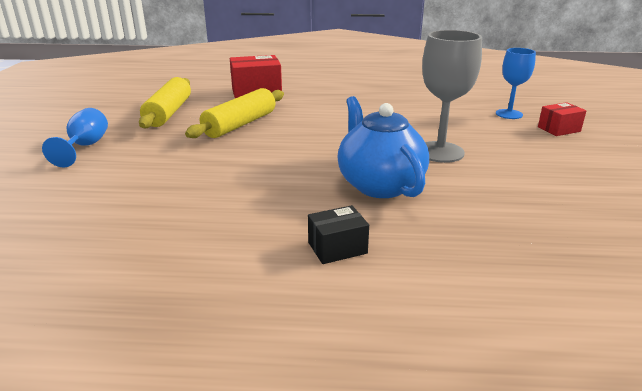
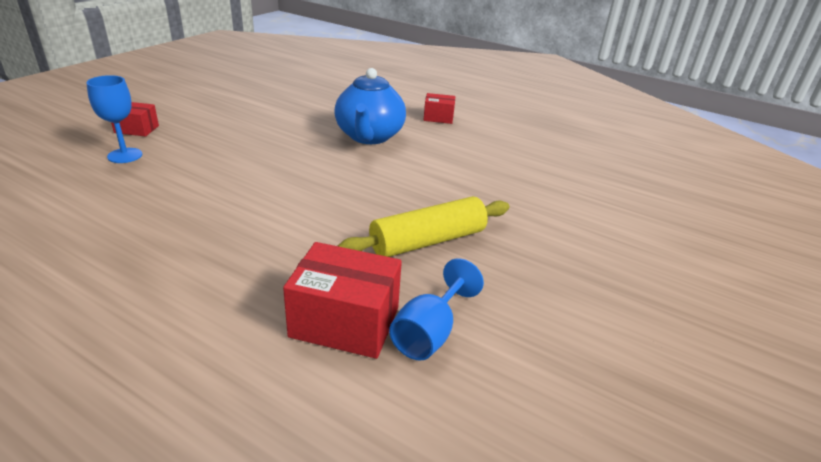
camera: 155 degrees left, 5 degrees up
(85, 146) = (627, 263): blue goblet -> blue goblet (429, 333)
(168, 113) = (519, 308): yellow rolling pin -> none
(337, 248) = (438, 117): black box -> red box
(440, 152) = (280, 143): grey goblet -> none

